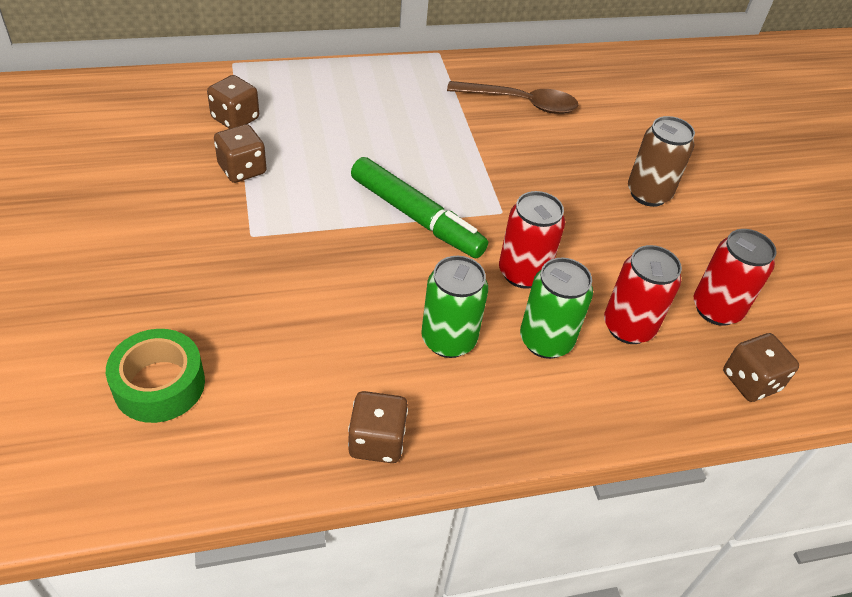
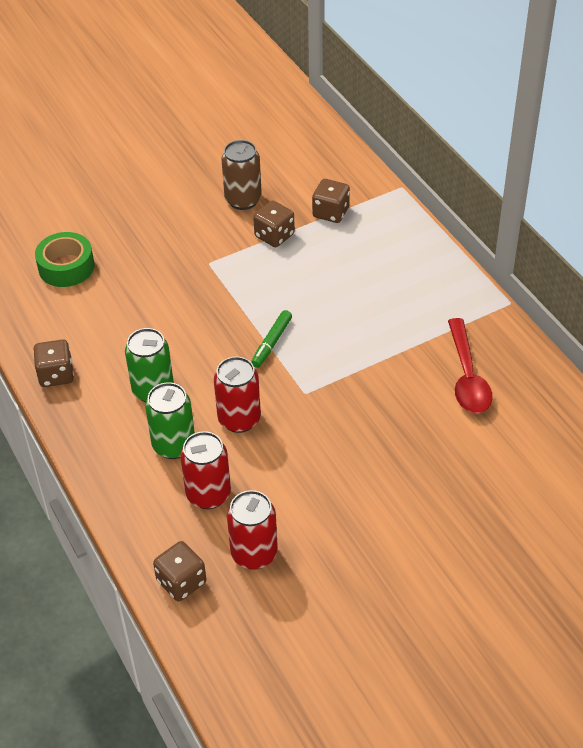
camera: 80 degrees right, 0 degrees up
(416, 217) = (271, 343): green marker -> green marker, size x0.55
(521, 103) = (467, 376): brown spoon -> red spoon
(648, 194) = (384, 490): brown can -> brown can (243, 200)

